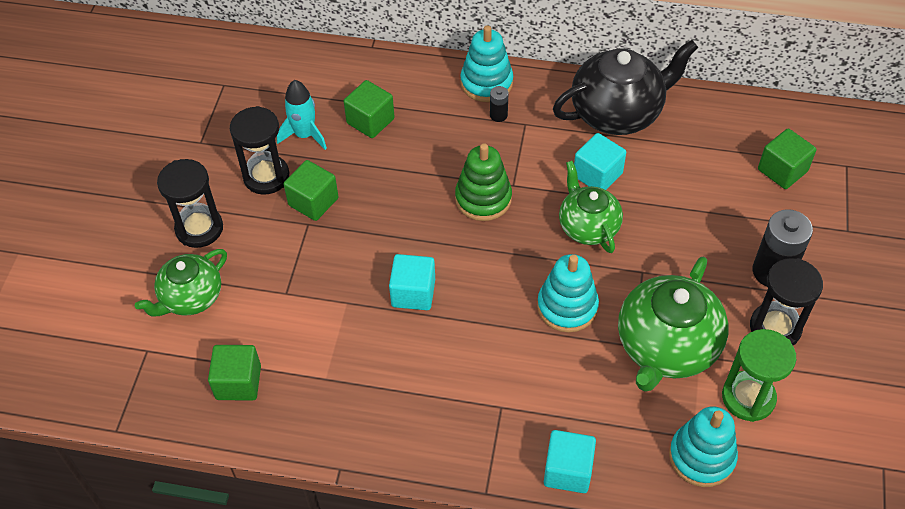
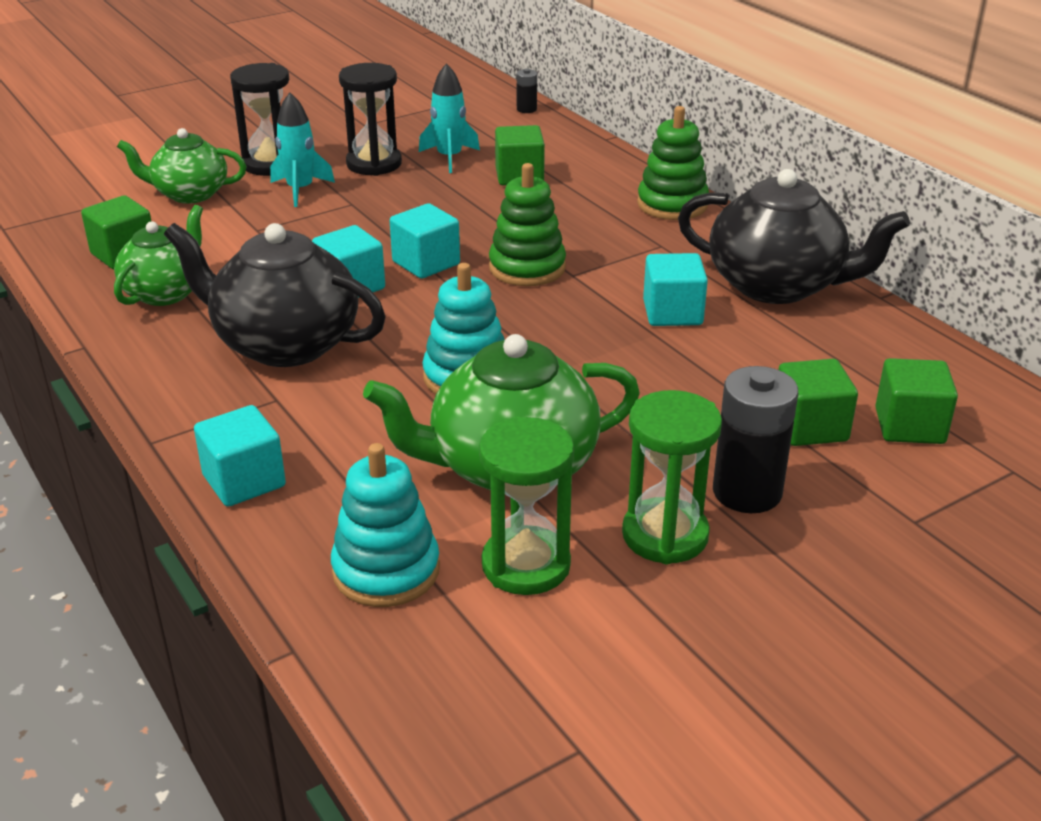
camera: 45 degrees right, 20 degrees down
(257, 237) = (300, 190): none -> turquoise rocket
(313, 202) = (381, 194): green cube -> green cube (810, 427)
(426, 239) = (426, 263): none -> turquoise cube
(445, 366) = (285, 344): none -> black teapot
(486, 83) = (672, 204): turquoise stacking toy -> green stacking toy
(498, 115) = (645, 228): black battery -> black battery (526, 109)
(588, 226) = (594, 339): green teapot -> green teapot (166, 292)
(775, 327) = (665, 535): black hourglass -> green hourglass

